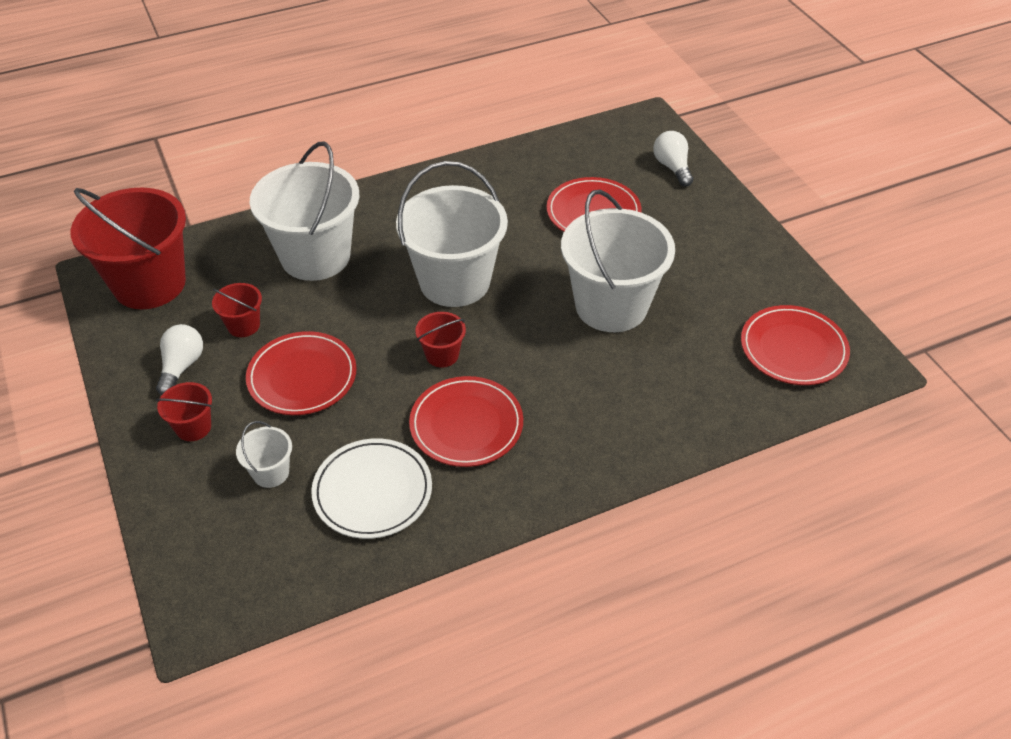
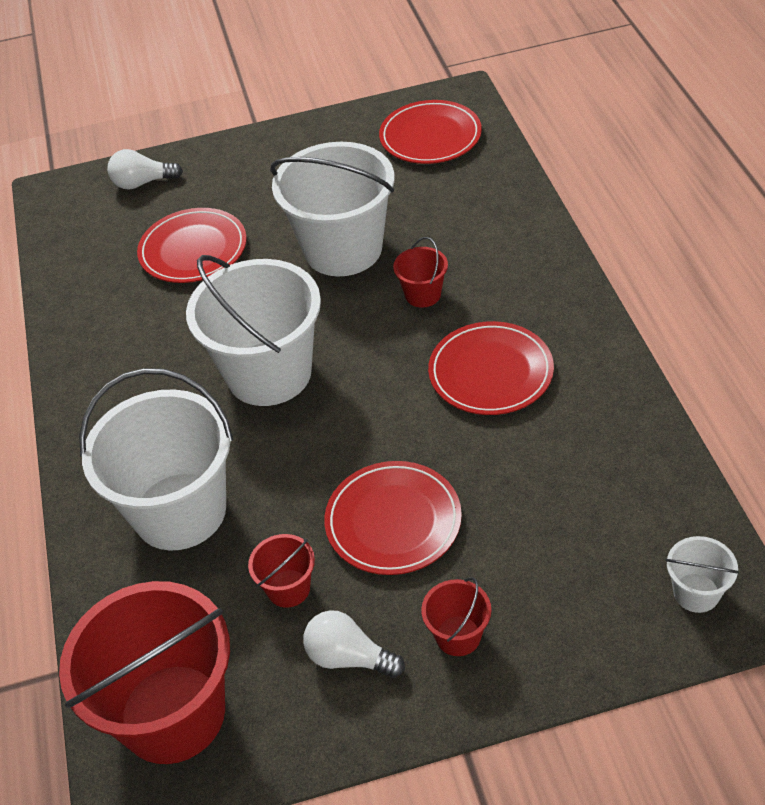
camera: 75 degrees left, 0 degrees up
(271, 472) = (539, 549): white bucket -> white bucket (696, 593)
(372, 491) = (574, 454): white plate -> none
(442, 355) = (384, 389): red bucket -> red bucket (423, 294)

